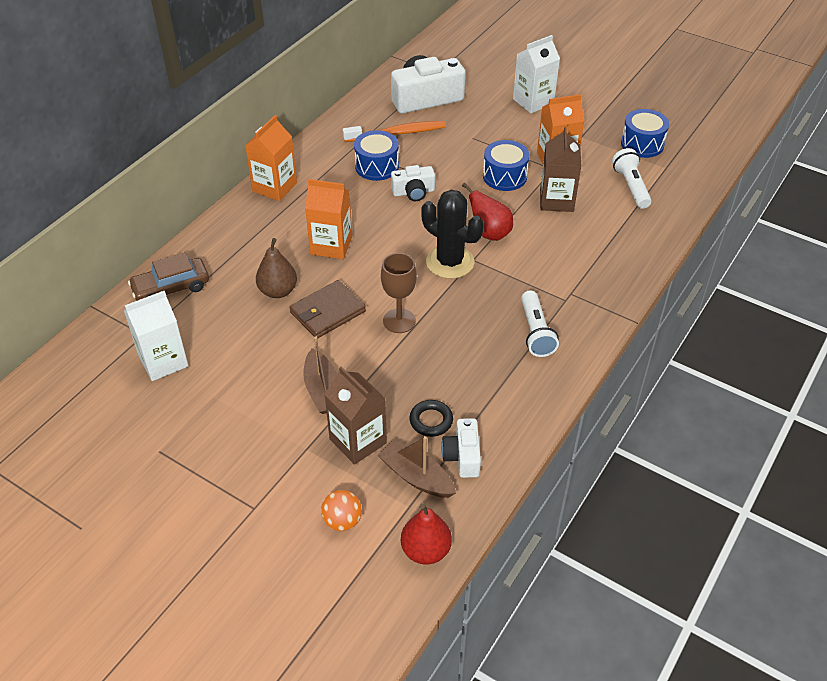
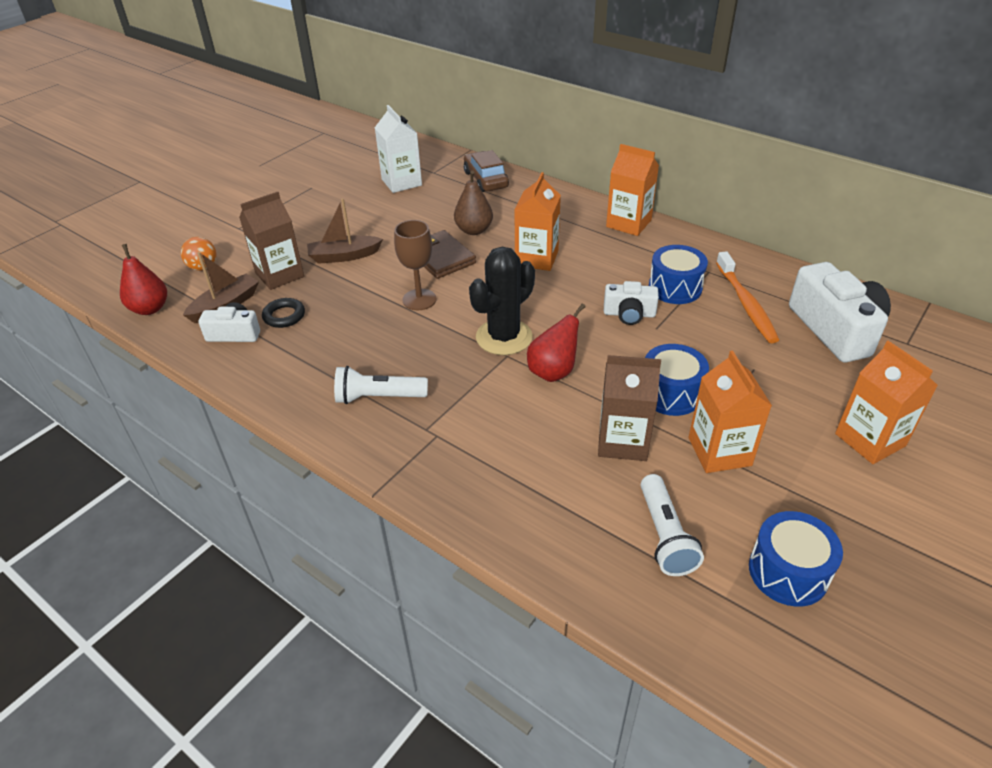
camera: 95 degrees right, 5 degrees down
(413, 192) = (629, 314): white camera -> white camera turned 75 degrees counterclockwise
(533, 101) = (870, 440): white carton -> orange carton
(631, 186) = (664, 535): white flashlight -> white flashlight turned 90 degrees clockwise

